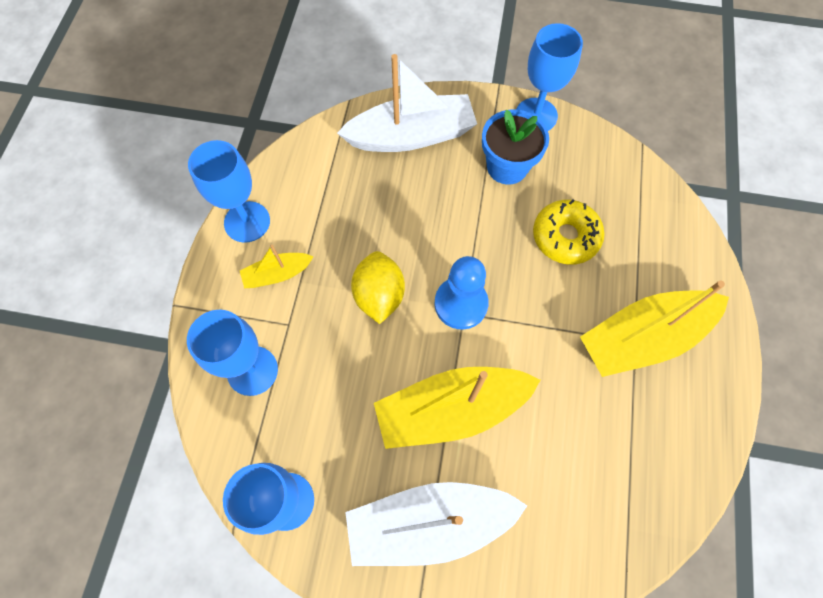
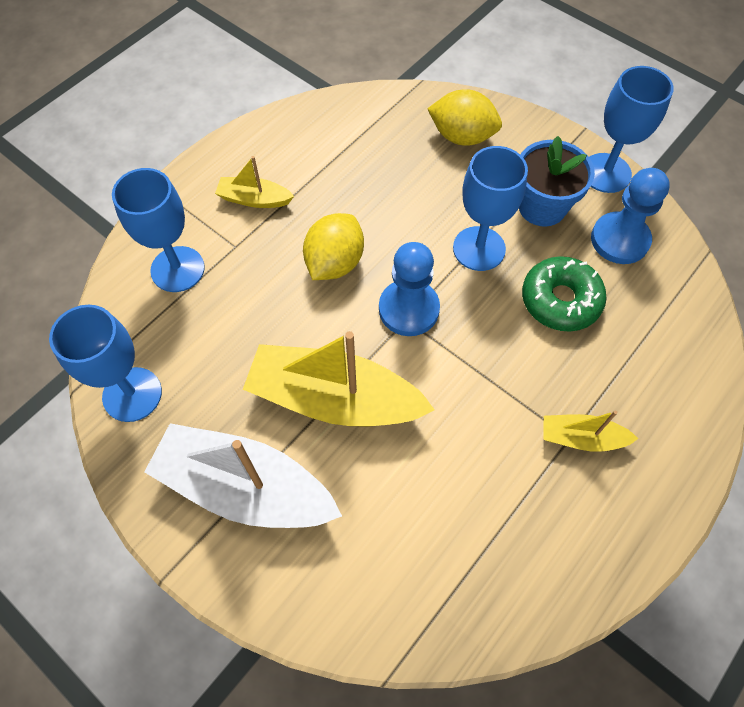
camera: 30 degrees right, 5 degrees down
(247, 222) = (257, 143): blue goblet -> blue goblet (479, 248)
(411, 136) = (462, 136): white boat -> yellow lemon
(565, 237) = (560, 300): yellow donut -> green donut
(577, 166) = (619, 240): none -> blue pawn
(643, 337) = (581, 438): yellow boat -> yellow boat, size x0.49

